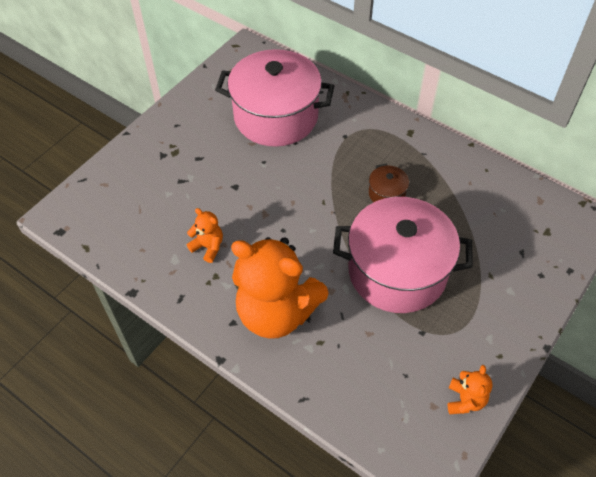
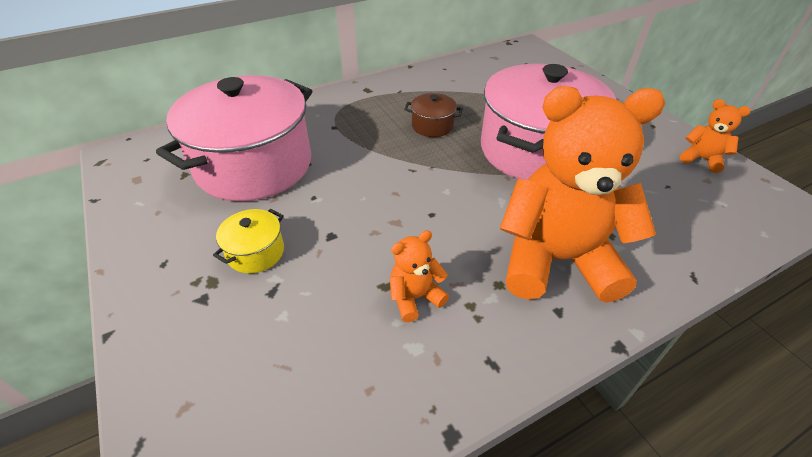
camera: 65 degrees left, 10 degrees down
(204, 159) = (256, 252): none -> yellow pot
(276, 312) = (556, 260): orange teddy bear -> orange teddy bear turned 135 degrees counterclockwise

